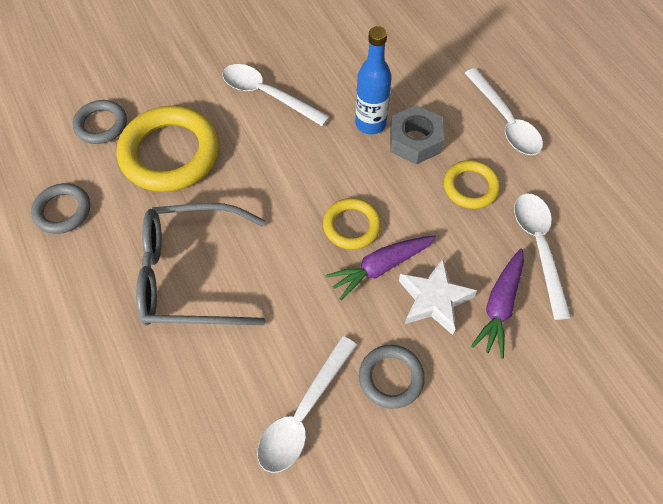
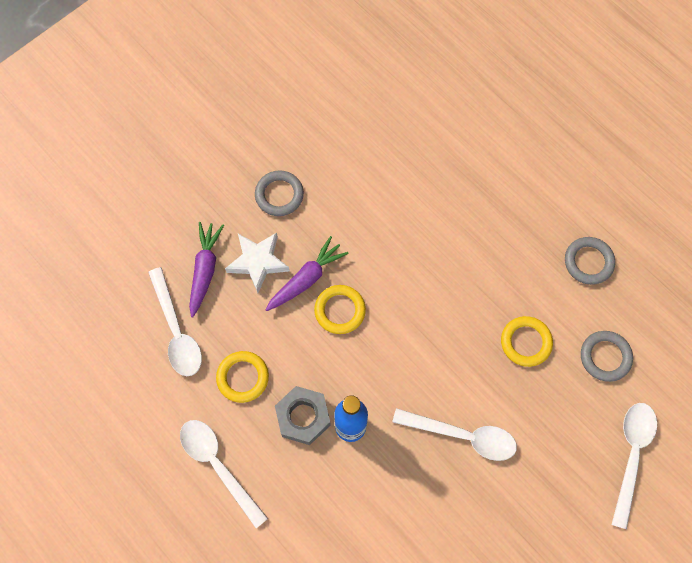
camera: 165 degrees right, 10 degrees up
(170, 153) = (525, 342): yellow ring -> yellow ring, size x0.54
(192, 275) = (455, 234): grey glasses -> none
(303, 413) = (335, 156): white spoon -> white spoon (631, 455)

